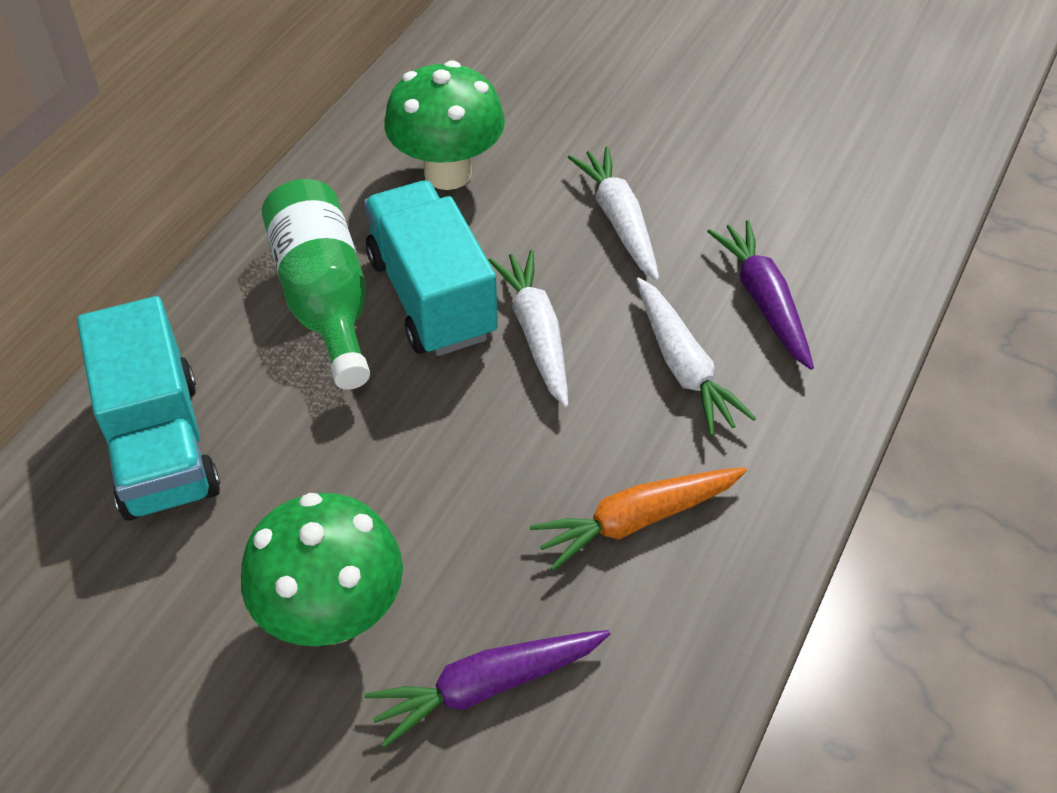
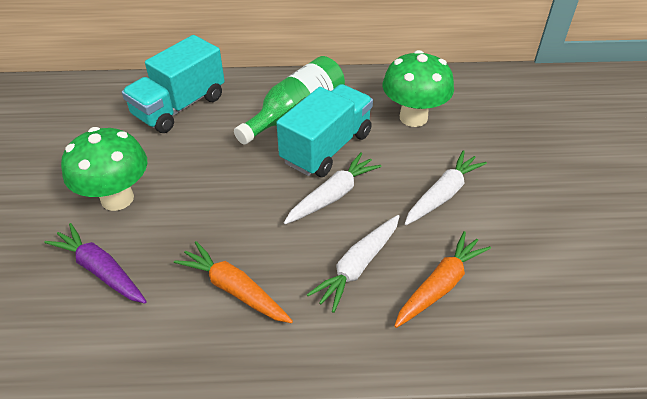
camera: 60 degrees right, 5 degrees down
(763, 301) = (440, 285): purple carrot -> orange carrot

